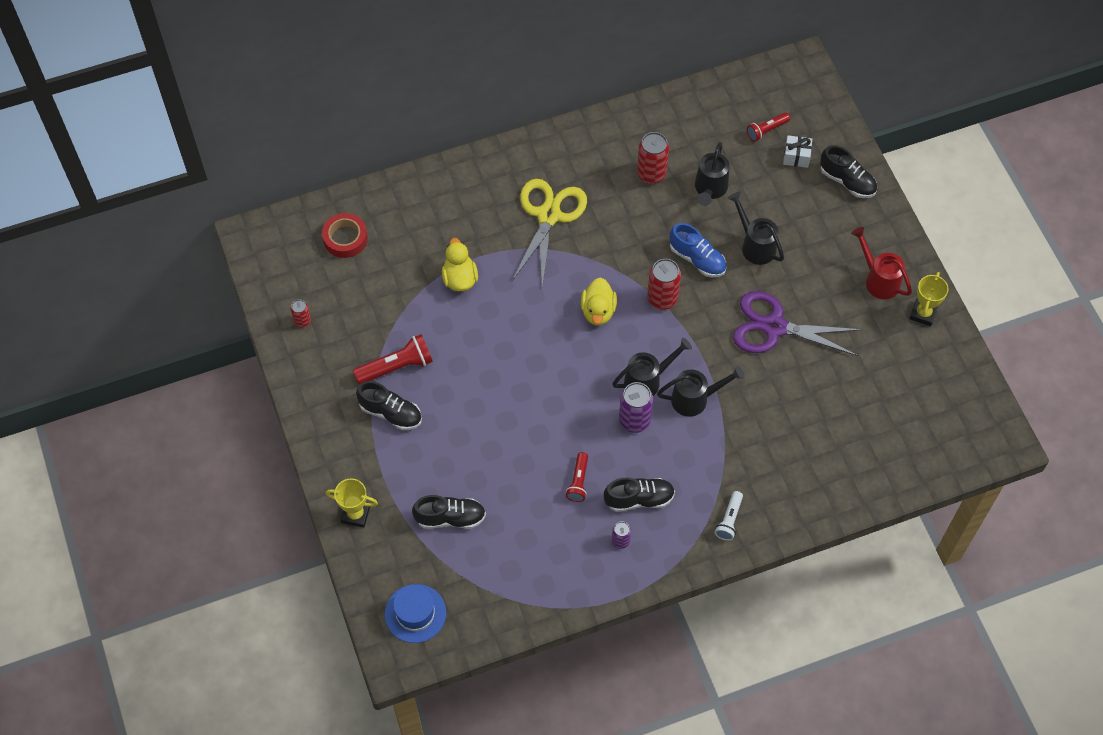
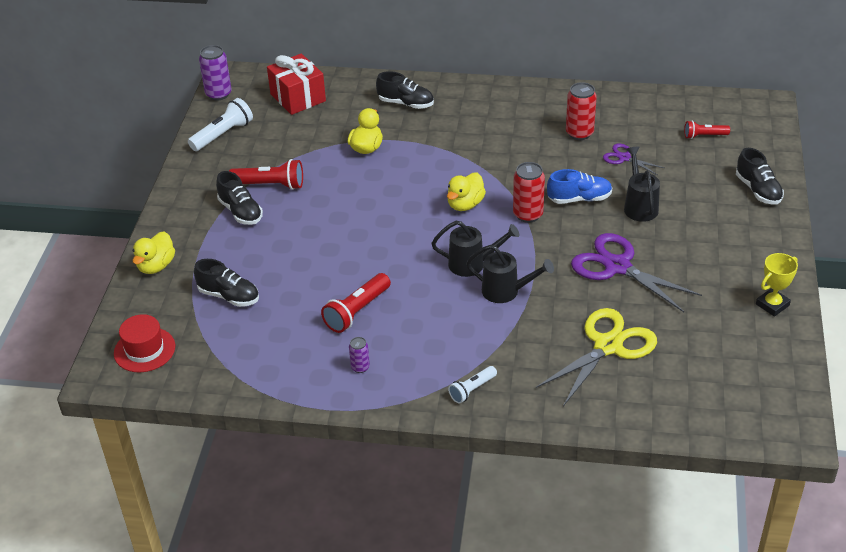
camera: 30 degrees right, 20 degrees down
(302, 321) = (223, 134): red can -> white flashlight
(345, 238) = (298, 97): red tape -> red gift
(355, 514) = (156, 266): yellow trophy -> yellow duck
(415, 613) = (144, 350): blue hat -> red hat
(549, 215) = (471, 133): yellow scissors -> yellow scissors (608, 346)
(578, 481) = (357, 311): red flashlight -> red flashlight, size x1.61
(634, 420) = (439, 287): purple can -> purple can (218, 94)
(639, 499) = (401, 343): black shoe -> black shoe (406, 103)
(697, 259) = (579, 199): blue shoe -> blue shoe turned 75 degrees counterclockwise
(710, 189) = (624, 158): black watering can -> purple scissors
(796, 157) = (720, 160): white gift -> none
(878, 280) = (743, 266): red watering can -> none

